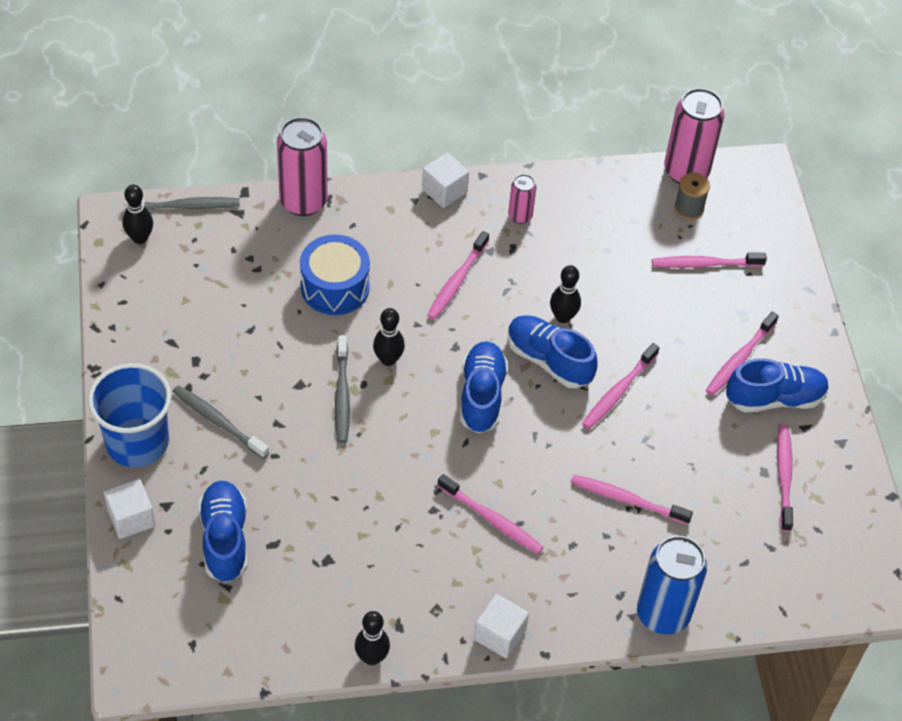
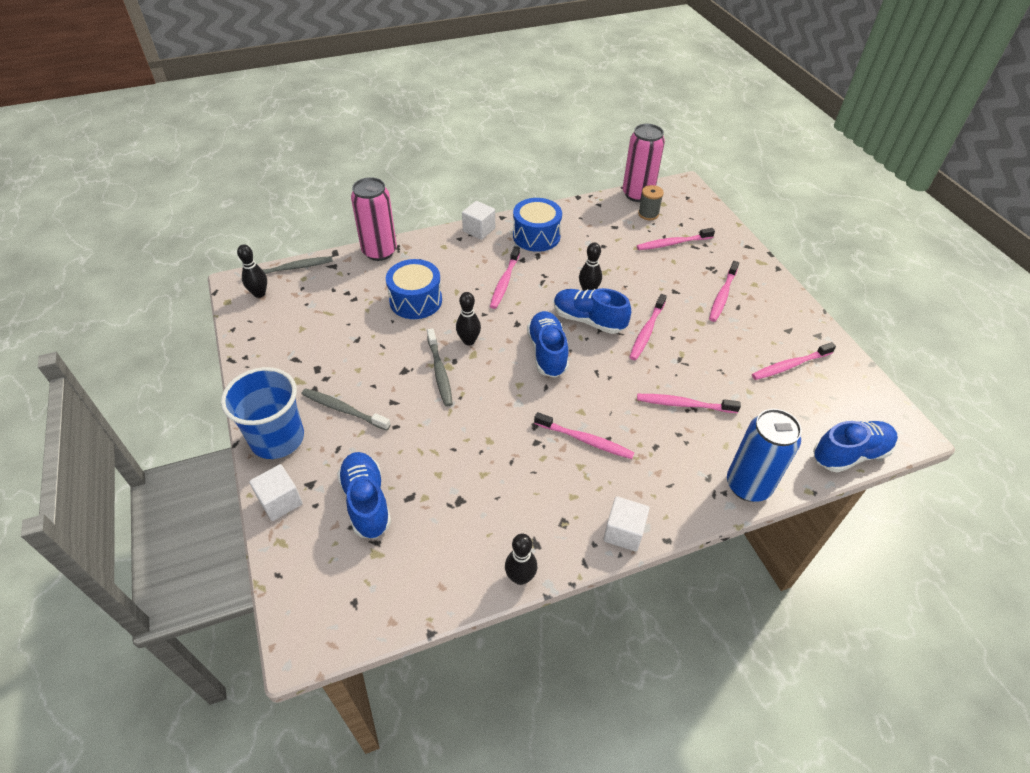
camera: 10 degrees left, 5 degrees down
(520, 216) = (536, 236): pink can -> blue drum
(775, 398) = (758, 316): blue shoe -> blue shoe (850, 454)
(784, 476) = (790, 365): pink toothbrush -> pink toothbrush turned 105 degrees counterclockwise

